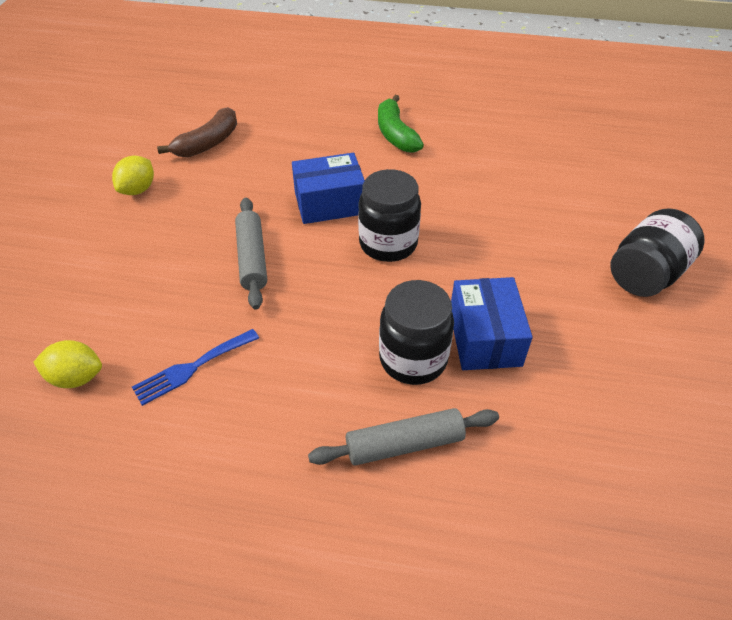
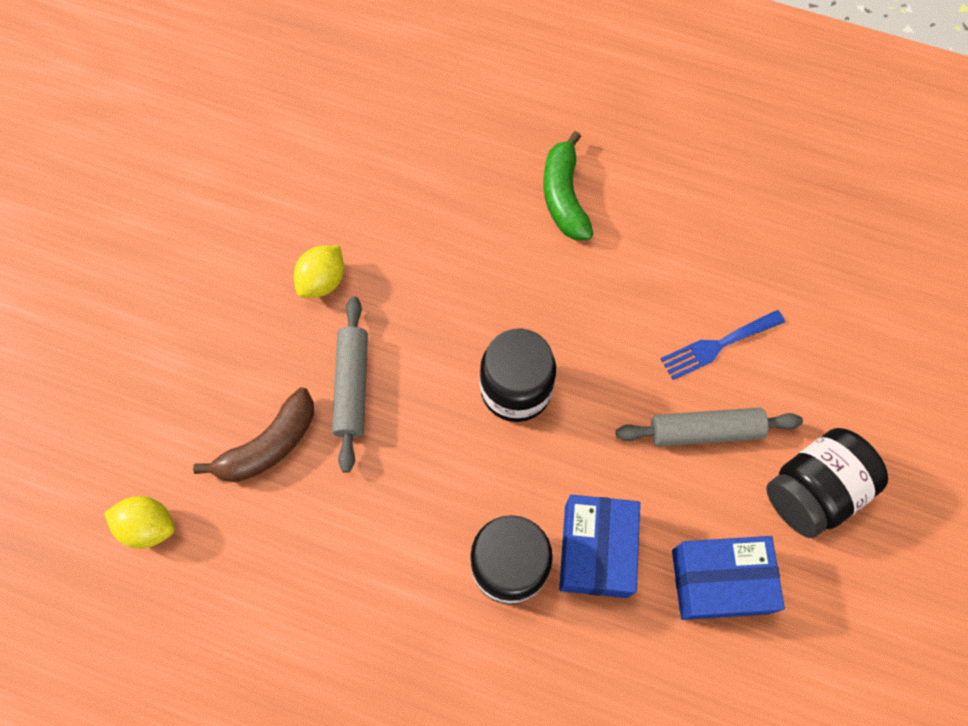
camera: 10 degrees right, 20 degrees up
(138, 189) = (227, 249): yellow lemon -> yellow lemon (323, 281)
(192, 368) = (270, 535): blue fork -> blue fork (717, 345)
(208, 143) = (319, 177): brown banana -> brown banana (269, 445)
(329, 203) = (457, 310): blue box -> blue box (719, 581)
(404, 444) = (477, 672): grey rolling pin -> grey rolling pin (705, 431)

